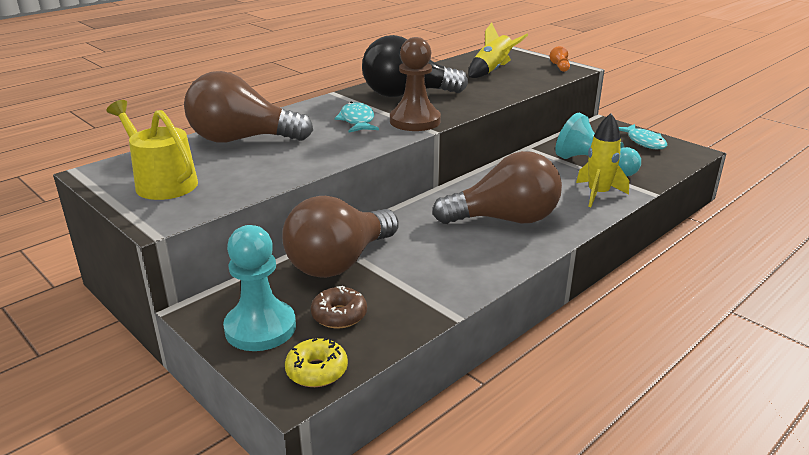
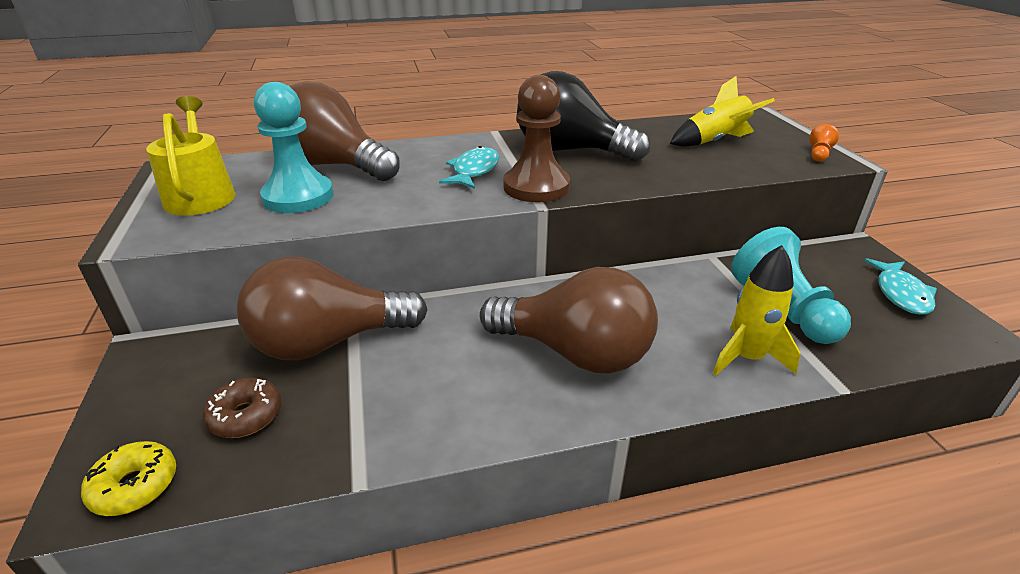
camera: 30 degrees right, 5 degrees up
(260, 328) = (161, 397): turquoise pawn -> turquoise pawn (298, 197)

